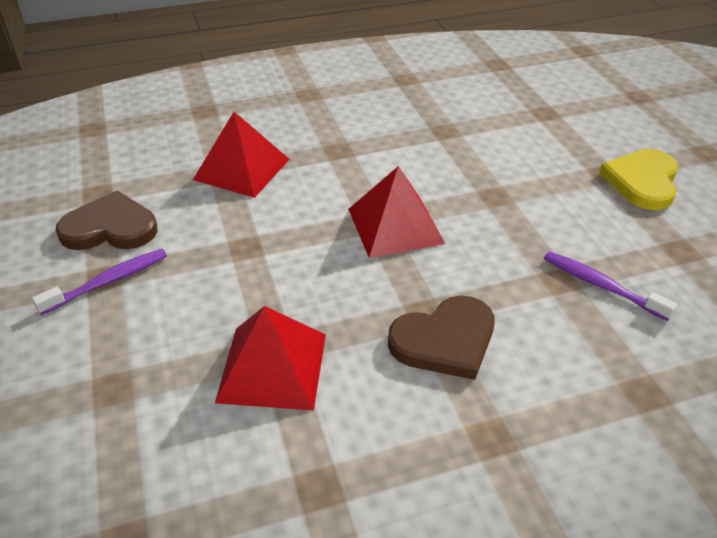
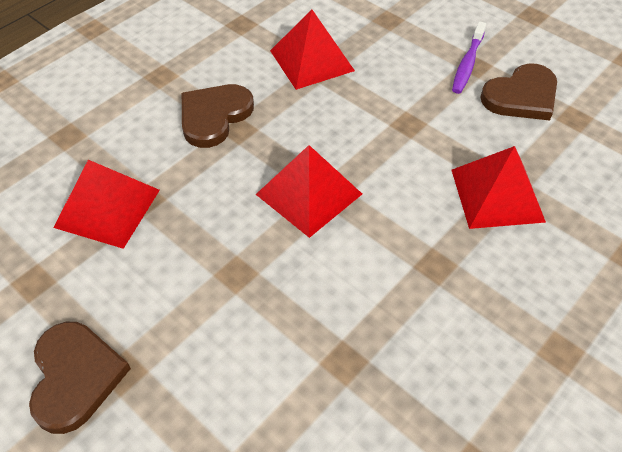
camera: 150 degrees right, 10 degrees up
(601, 285) = (107, 208): purple toothbrush -> red pyramid
(642, 181) = (75, 377): yellow heart -> brown heart

